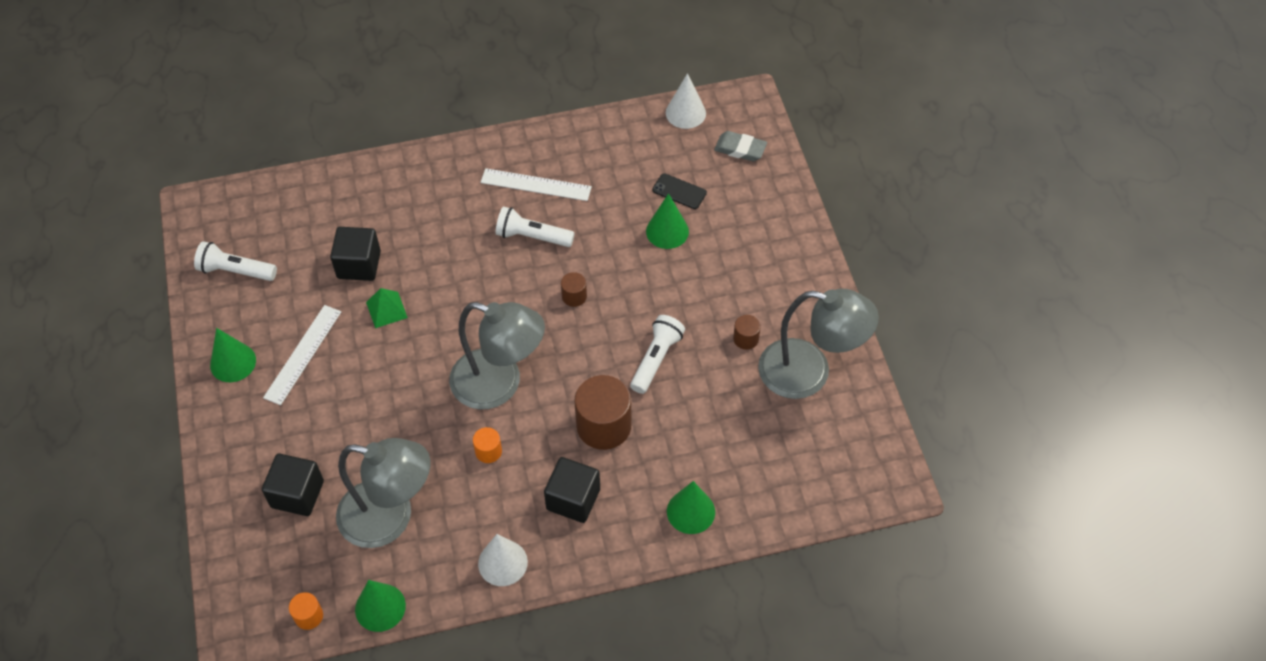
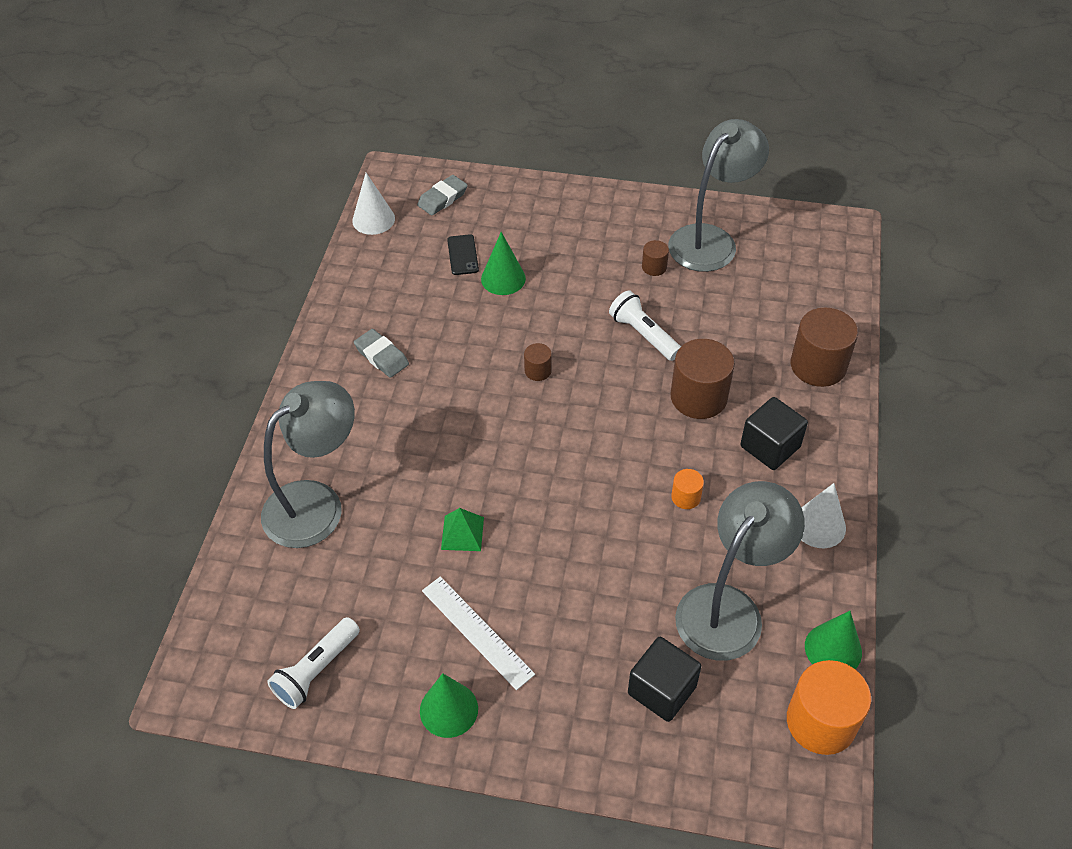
camera: 65 degrees left, 5 degrees down
(309, 616) = (821, 722): orange cylinder -> orange cylinder, size x2.07
(359, 265) = (386, 541): black cube -> none
(499, 384) = (610, 463): grey lamp -> grey lamp (316, 503)
(532, 236) = (445, 379): white flashlight -> none
(536, 185) = (381, 356): white ruler -> grey eraser
(679, 191) = (463, 255): black phone -> black phone turned 60 degrees counterclockwise
(691, 511) = (818, 365): green cone -> brown cylinder

